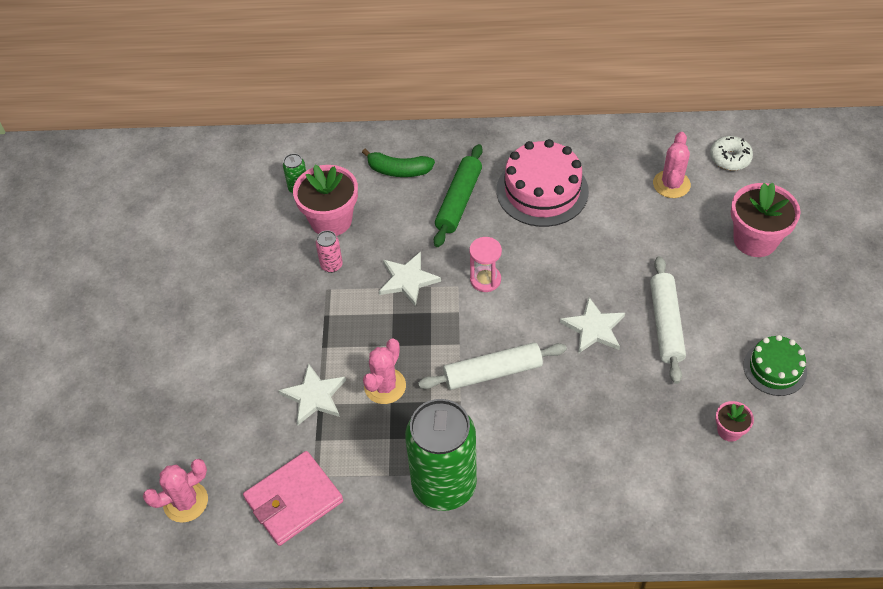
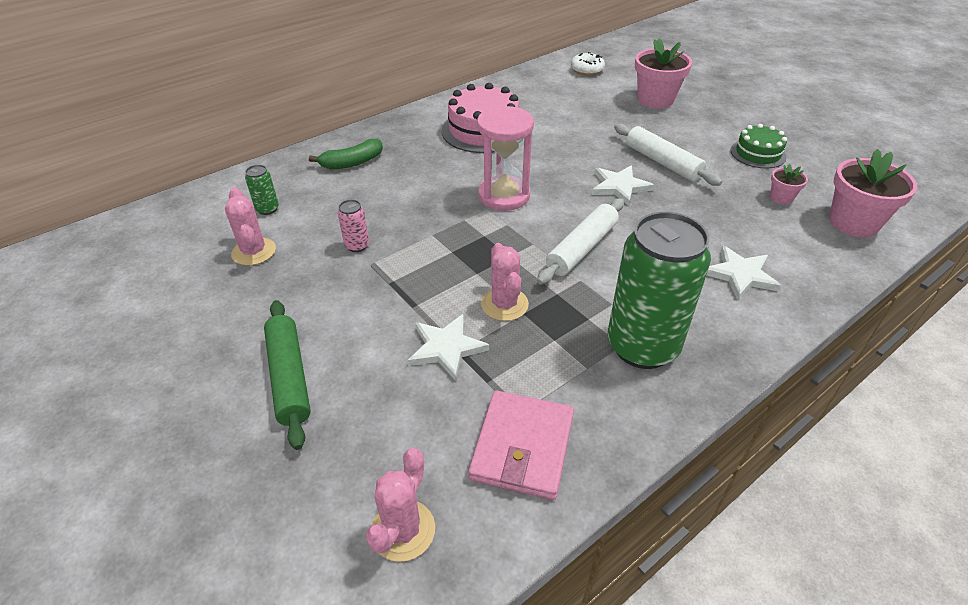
camera: 40 degrees left, 10 degrees down
(331, 220) = (323, 217): pink flower pot -> pink flower pot (853, 222)
(408, 280) = (439, 224): white star -> white star (740, 274)
(458, 201) = (425, 160): green rolling pin -> green rolling pin (289, 377)
(485, 280) = (504, 196): pink hourglass -> pink hourglass, size x1.67
(671, 184) = (568, 94): pink cactus -> pink cactus (254, 252)

